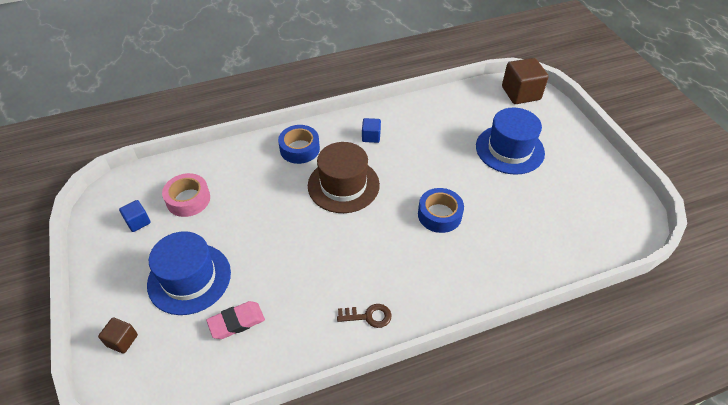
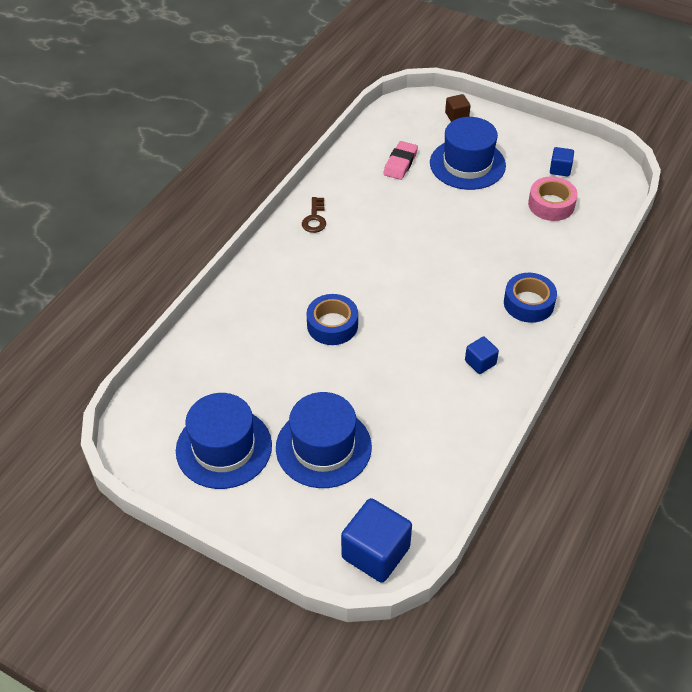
camera: 140 degrees right, 0 degrees up
(343, 185) = (445, 296): brown hat -> none
(368, 316) = (315, 218): brown key -> brown key turned 45 degrees counterclockwise
(521, 93) = (375, 553): brown cube -> blue cube
(574, 183) = (224, 448): none -> blue hat

